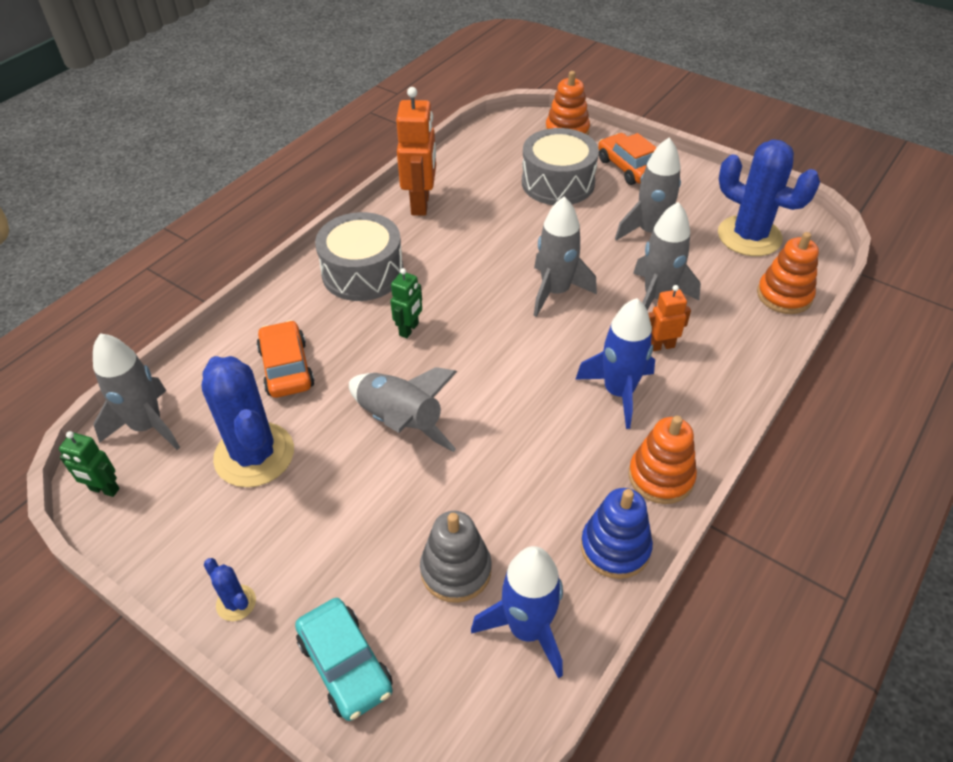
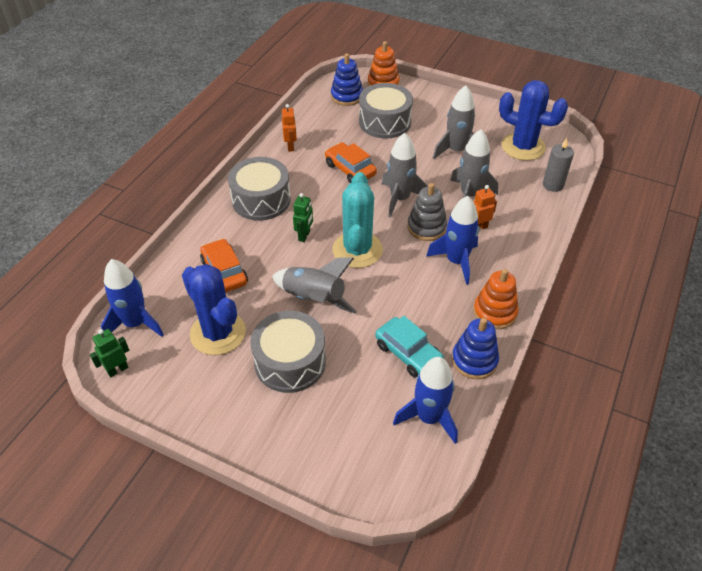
camera: 10 degrees left, 0 degrees up
(104, 489) = (117, 369): green robot -> green robot turned 135 degrees clockwise
(147, 426) = (135, 323): grey rocket -> blue rocket
(236, 603) = (232, 429): blue cactus -> none
(343, 512) = (290, 362): none -> grey drum
(345, 665) = (316, 456): turquoise car -> turquoise car (408, 353)
(421, 204) = (290, 146): orange robot -> orange robot, size x0.55
(456, 570) = (374, 388): grey stacking toy -> grey stacking toy (426, 227)
(478, 358) = (357, 250): none -> turquoise cactus
(513, 143) = (347, 96): none -> blue stacking toy
(628, 167) = (432, 106): orange car -> orange car (350, 169)
(784, 295) = (553, 185): orange stacking toy -> grey candle

